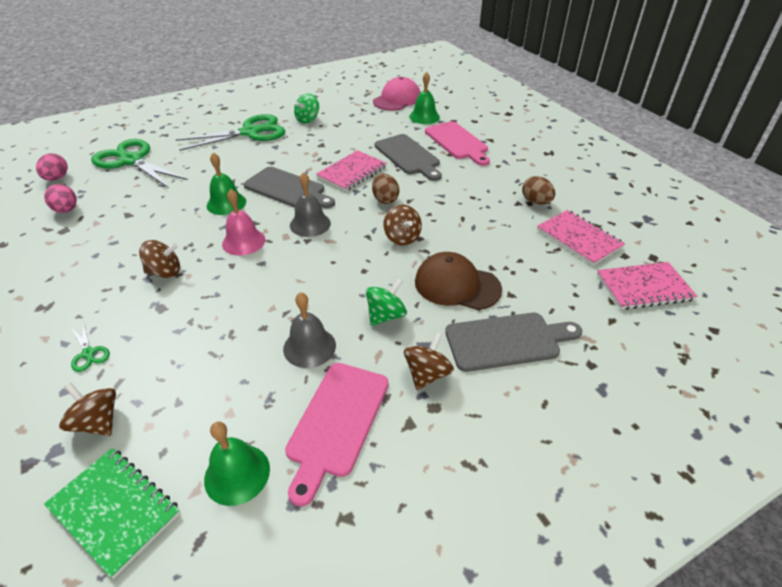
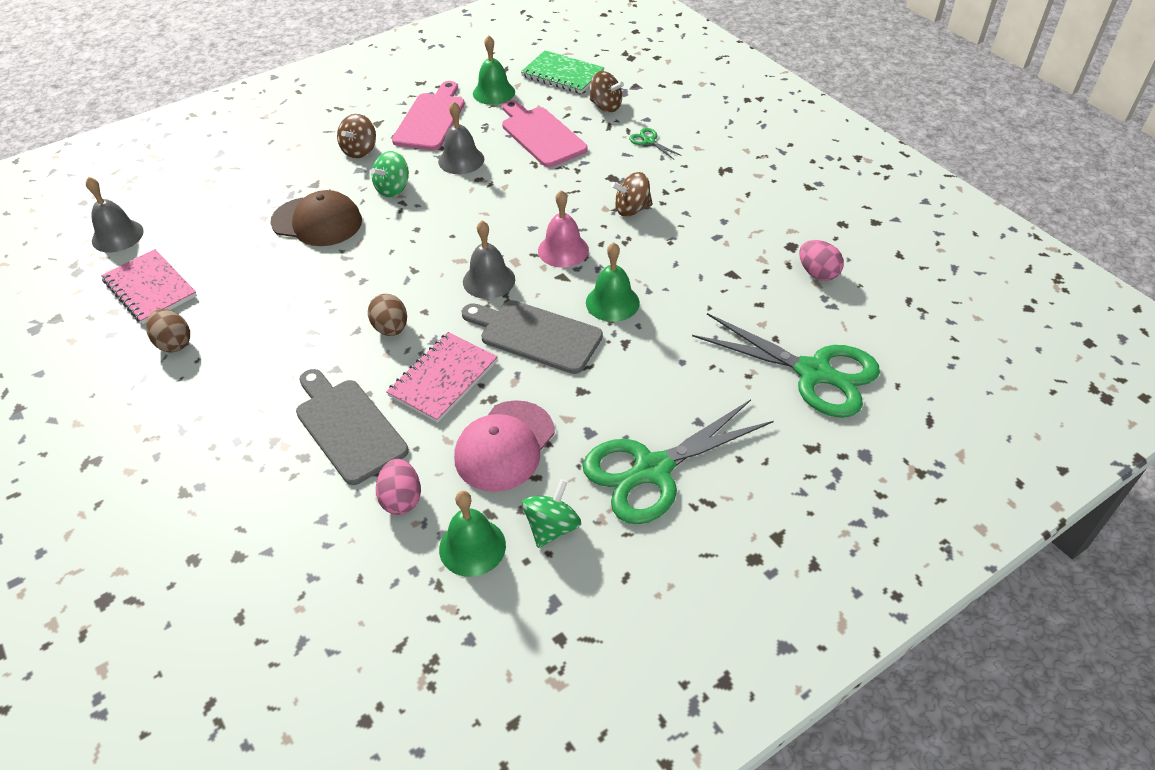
camera: 175 degrees right, 5 degrees up
(57, 178) = (891, 325): pink egg -> pink egg (401, 499)
(397, 99) = (355, 641): pink cap -> pink cap (504, 446)
(402, 238) = (371, 271): brown spinning top -> none
(424, 117) = (299, 564): green bell -> green bell (472, 547)
(457, 142) = (250, 477): pink cutting board -> pink cutting board (541, 135)
(507, 341) = (283, 178): grey cutting board -> none
(644, 287) = (117, 236): pink notebook -> grey bell

